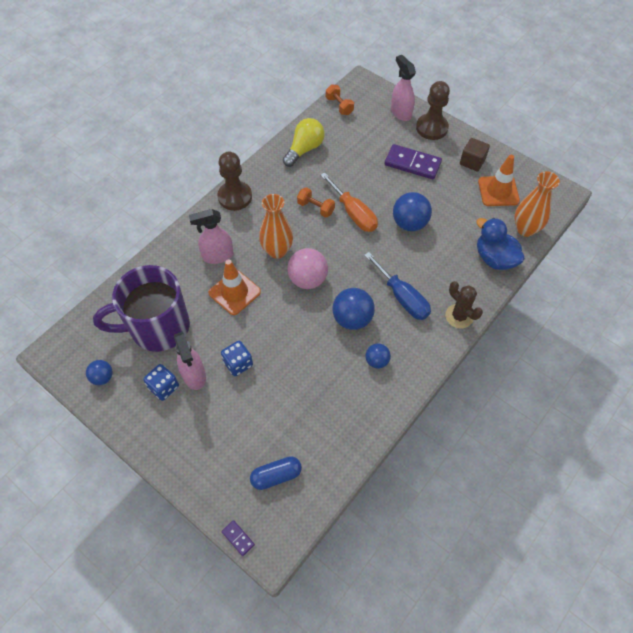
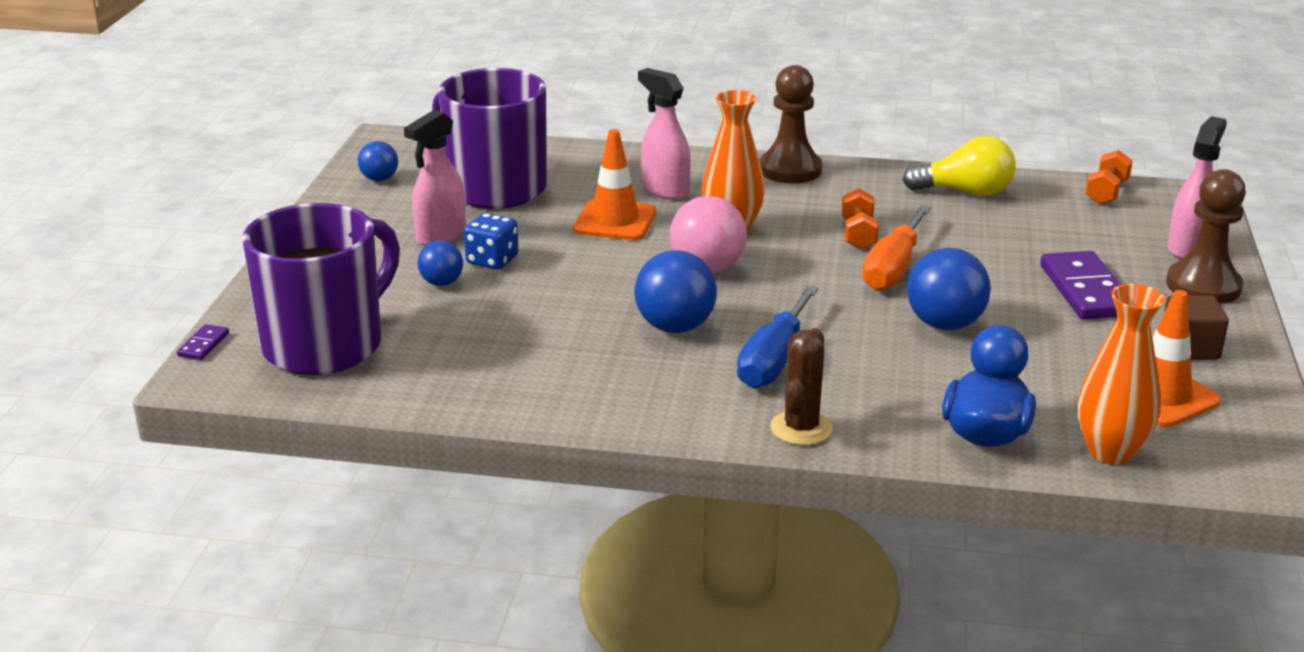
camera: 60 degrees right, 30 degrees down
(164, 387) = (402, 221): blue dice -> none
(276, 476) = (326, 345): blue capsule -> purple mug
(377, 361) = (615, 372): blue ball -> blue ball (442, 283)

